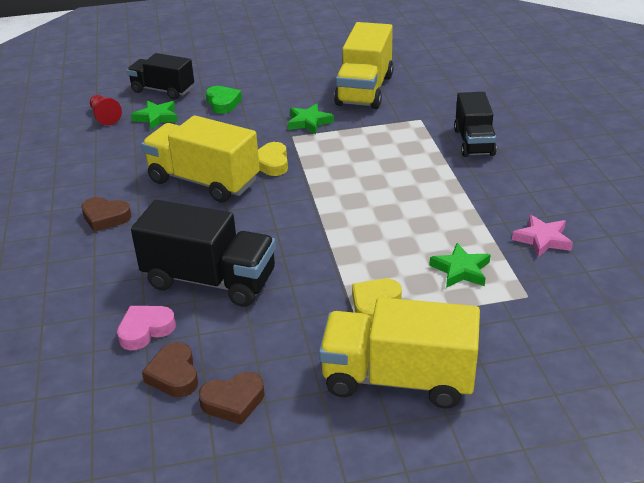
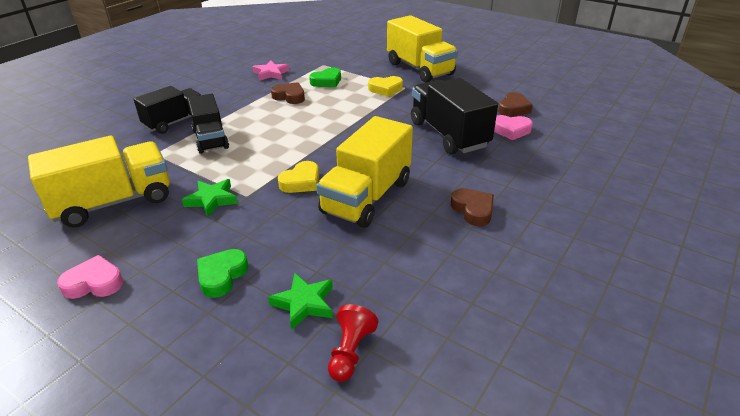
camera: 135 degrees left, 0 degrees up
(163, 90) = (234, 353): black truck -> black truck (210, 139)
(204, 181) = (367, 197): yellow truck -> yellow truck turned 45 degrees clockwise
(233, 401) = (495, 90): brown heart -> brown heart (289, 97)
(283, 70) = (94, 283): none -> pink heart
(461, 270) = (327, 81): green star -> green heart

